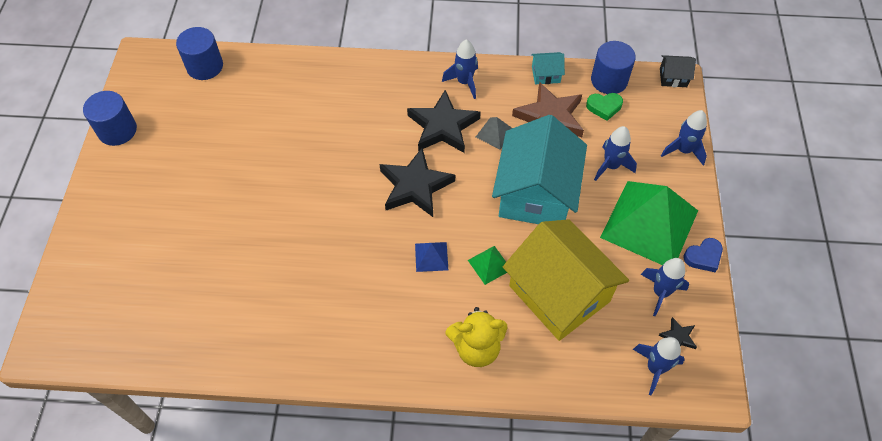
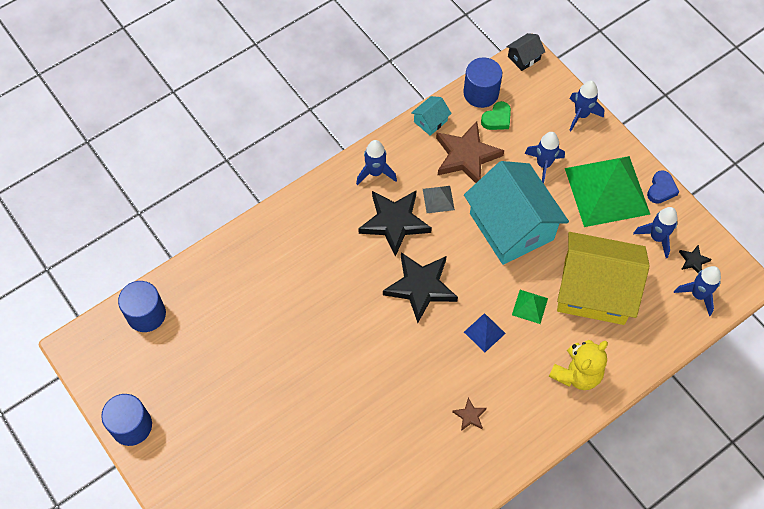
camera: 40 degrees left, 5 degrees up
(354, 310) = (469, 416): none -> brown star

